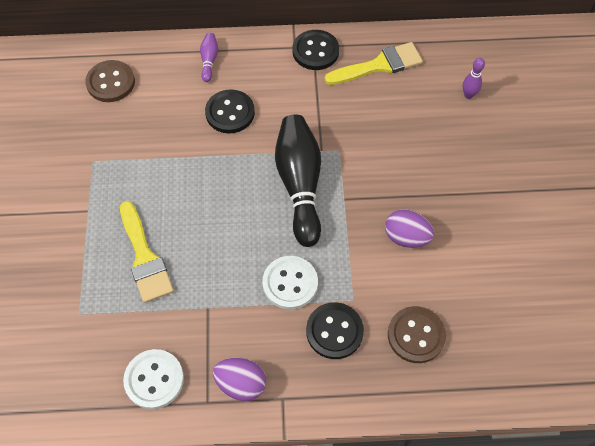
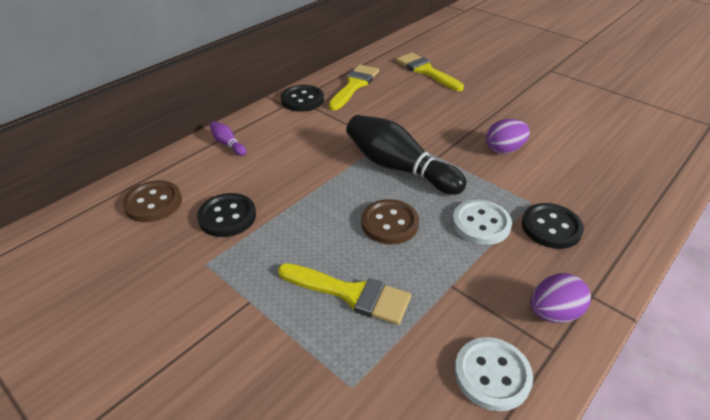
camera: 45 degrees left, 20 degrees down
(230, 113) = (287, 161): black button -> black button (227, 216)
(416, 335) = (593, 191): brown button -> brown button (389, 223)
(468, 95) = (426, 71): purple bowling pin -> yellow brush

